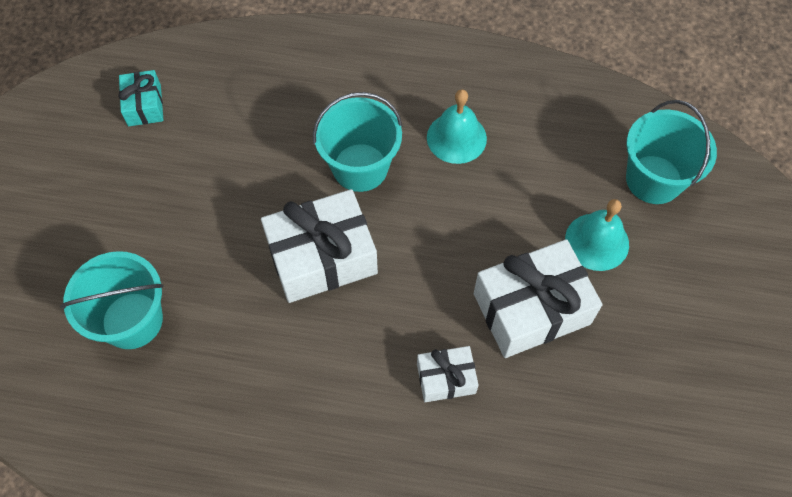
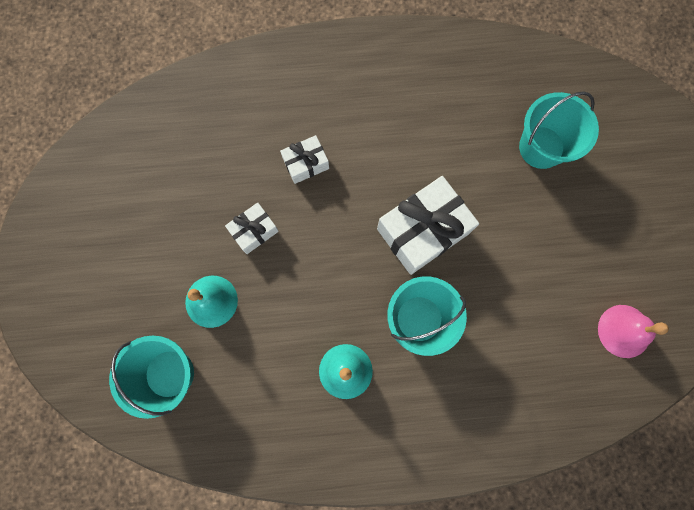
camera: 165 degrees right, 15 degrees up
(144, 105) = (624, 331): turquoise gift -> pink bell
(531, 309) = (254, 231): white gift -> white gift, size x0.53

